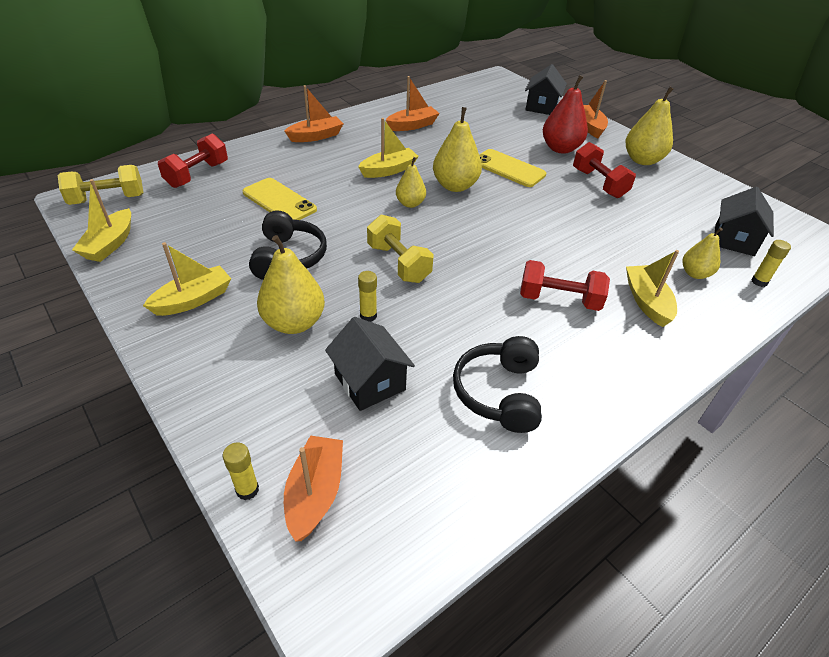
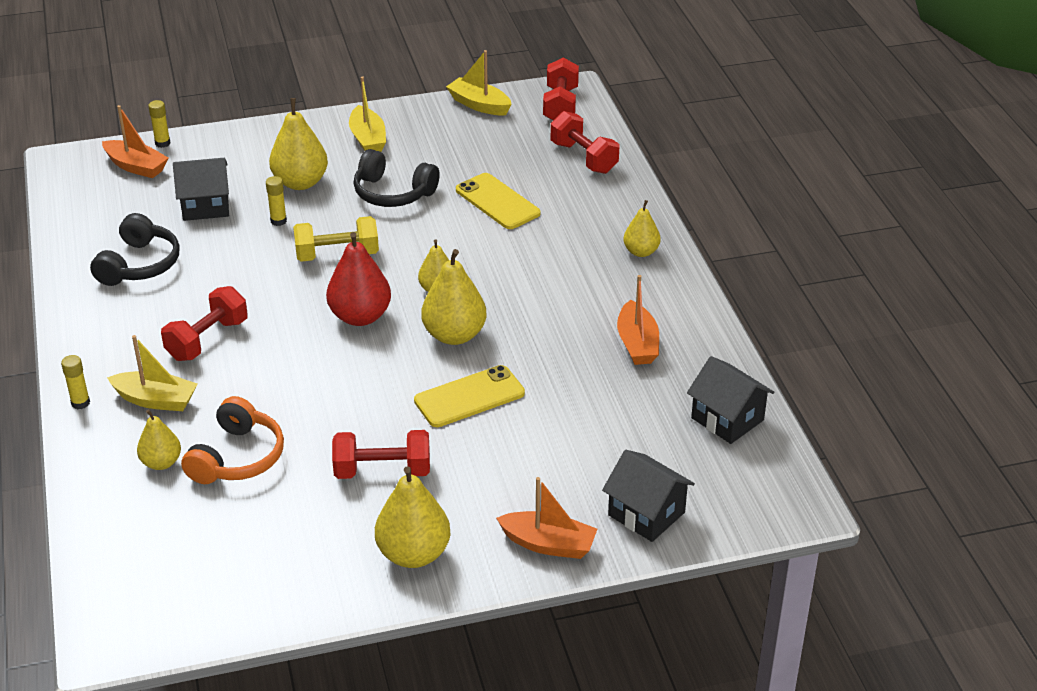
camera: 115 degrees right, 5 degrees down
(108, 199) = (560, 105): yellow dumbbell -> red dumbbell
(279, 201) = (497, 202): yellow phone -> yellow phone turned 75 degrees clockwise
(316, 136) = (641, 252): orange boat -> yellow pear
(389, 170) = (522, 291): yellow boat -> none
(499, 393) = (139, 265): black headphones -> black headphones turned 75 degrees clockwise
(560, 149) = (495, 474): red pear -> red pear (360, 316)
(651, 241) = (237, 457): none -> orange headphones
(734, 240) = (183, 538): black house -> black house (727, 419)
(759, 282) = (108, 511): yellow glue stick -> yellow glue stick (80, 403)

